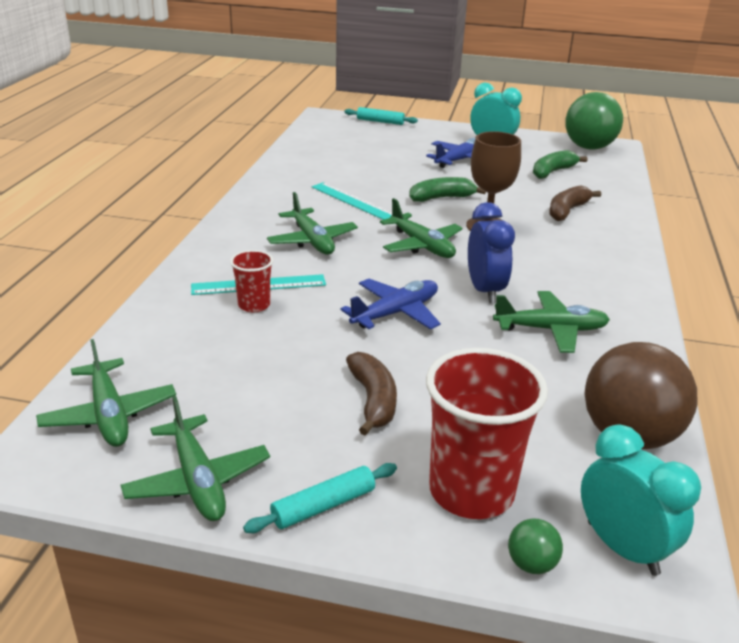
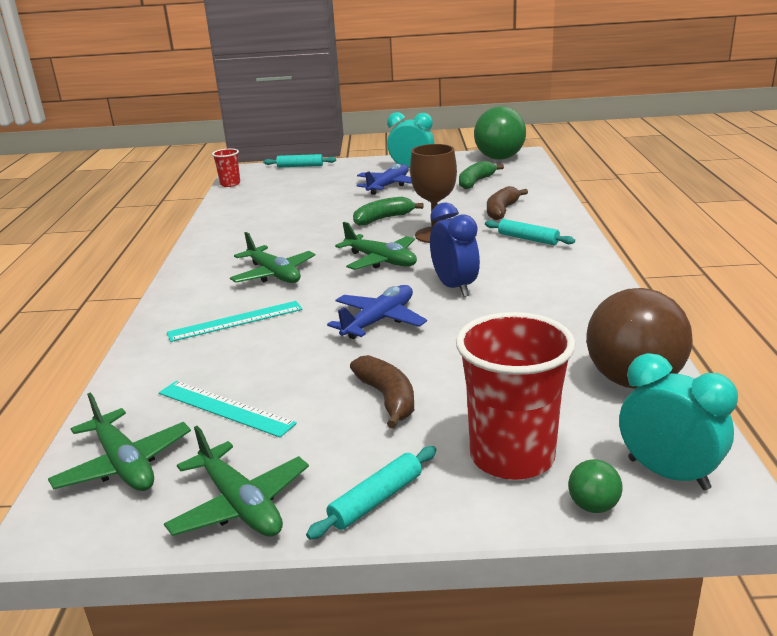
camera: 10 degrees left, 5 degrees down
(254, 305) = (238, 339): red cup -> red cup (230, 184)
(353, 201) = (301, 235): turquoise ruler -> turquoise ruler (225, 408)
(551, 330) = (528, 308): green plane -> none
(582, 249) = (528, 239): none -> turquoise rolling pin

